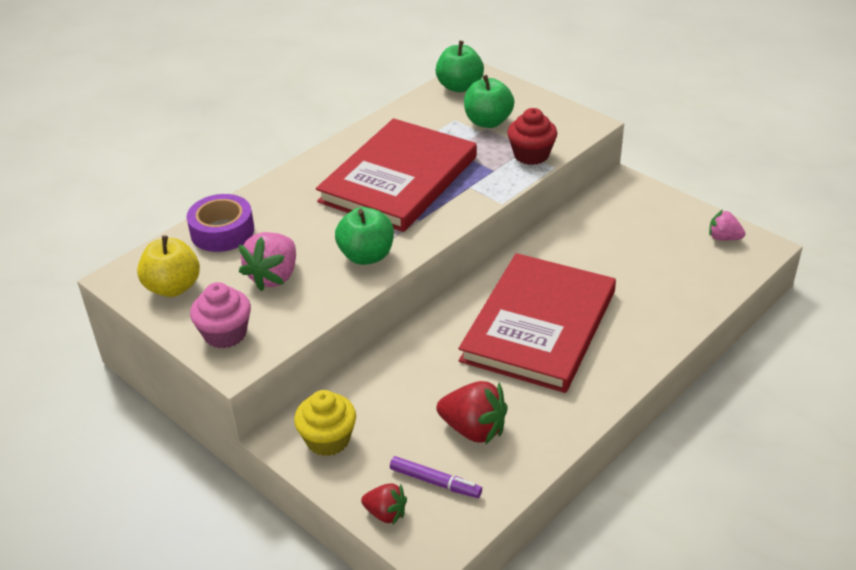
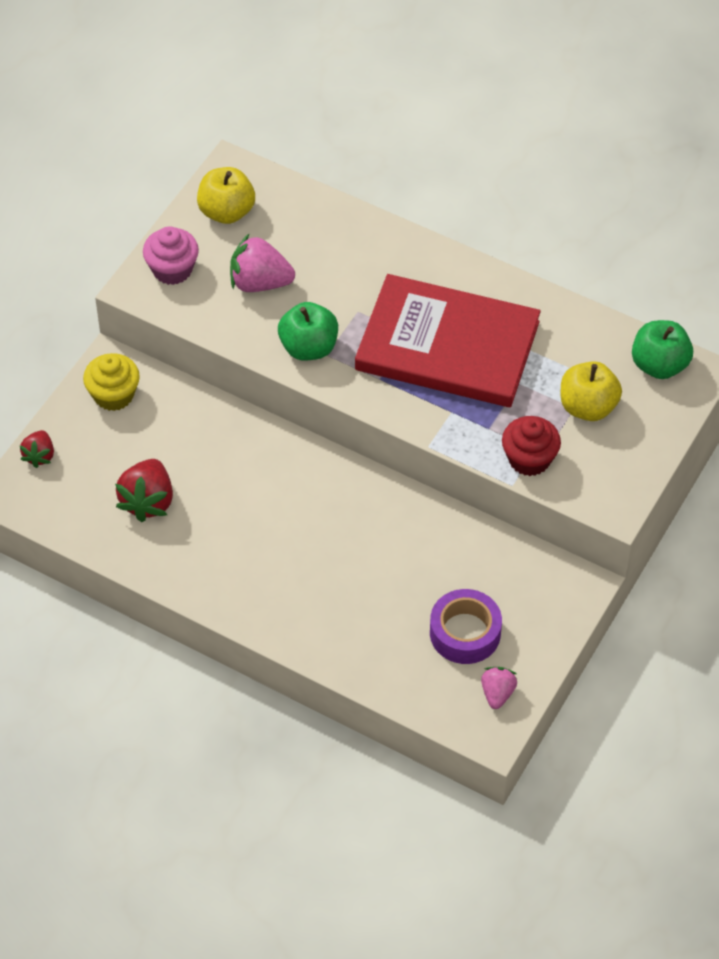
camera: 75 degrees right, 15 degrees up
(222, 231) = (318, 222): purple tape -> purple tape (465, 633)
(435, 482) = (80, 484): purple marker -> none
(488, 122) = (588, 407): green apple -> yellow apple
(539, 326) = (302, 533): red book -> none

